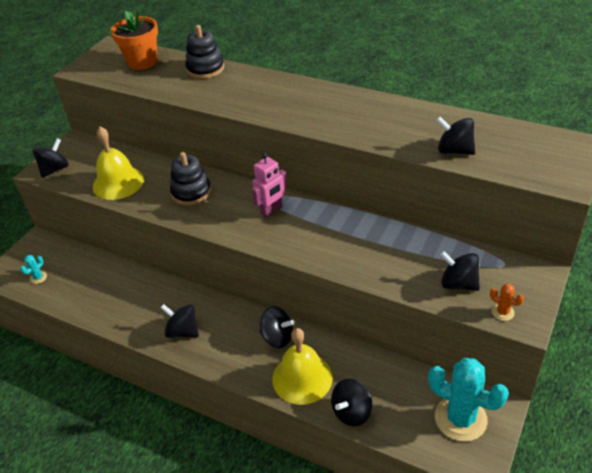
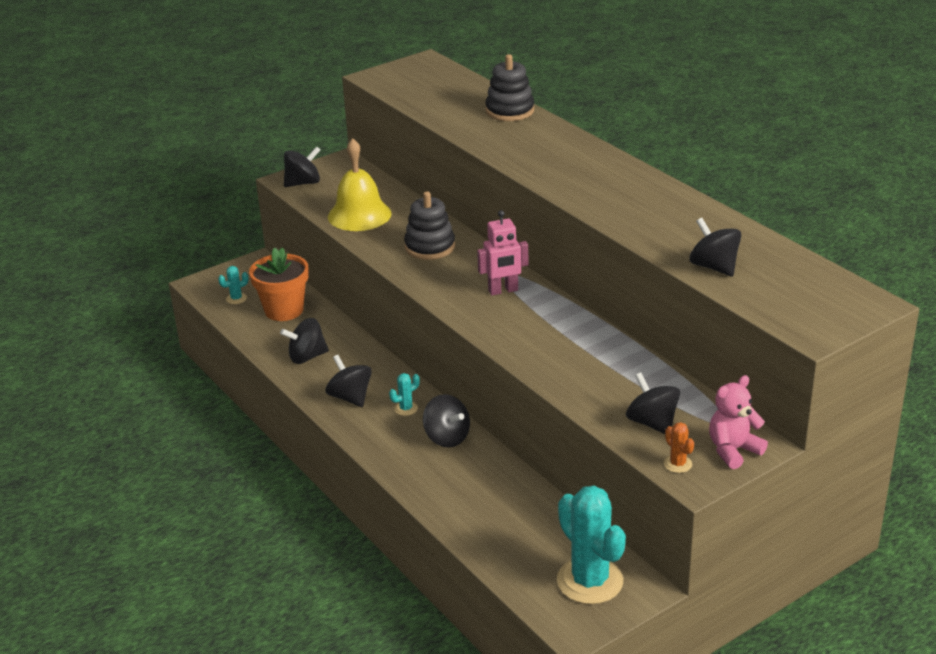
camera: 25 degrees right, 10 degrees down
(142, 62) = (447, 86): orange flower pot -> orange flower pot (284, 310)
(231, 324) = (406, 408): none -> turquoise cactus
(302, 378) = (444, 483): yellow bell -> none
(352, 412) = (474, 531): black spinning top -> black spinning top (307, 357)
(528, 285) = (733, 450): none -> pink teddy bear

